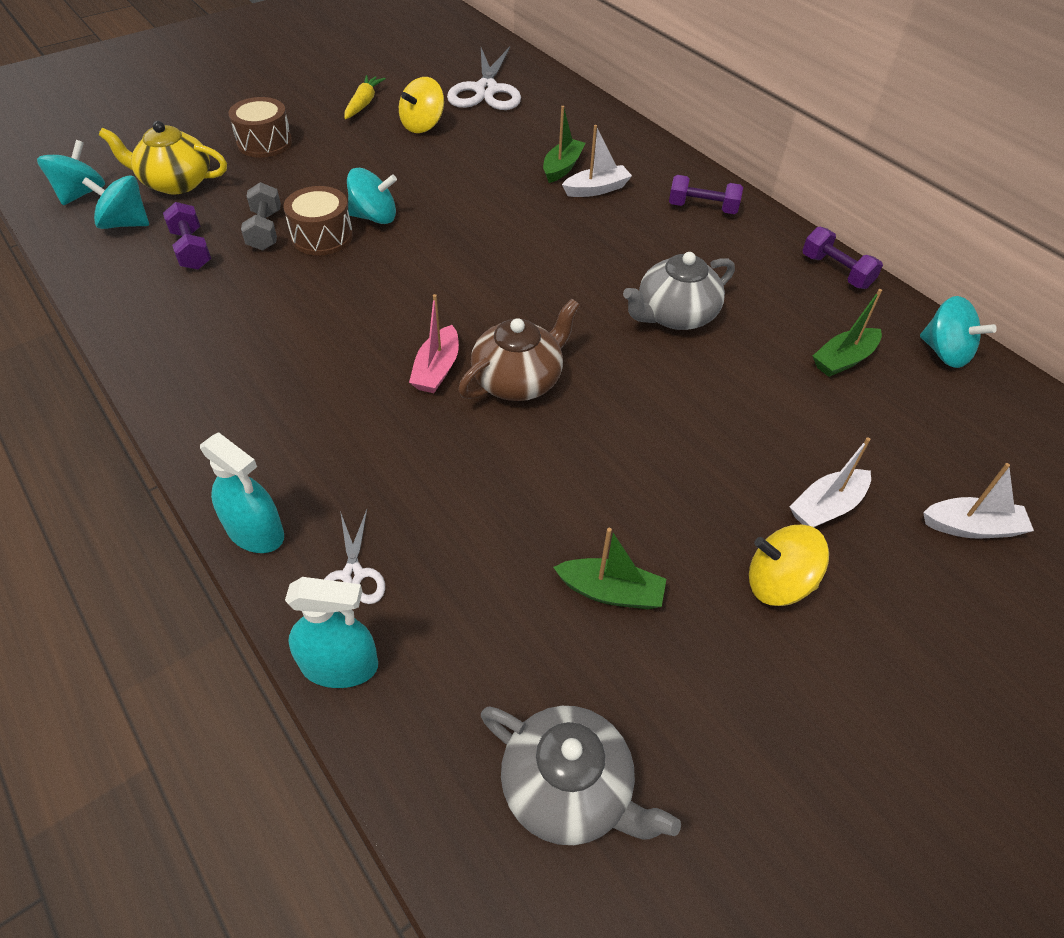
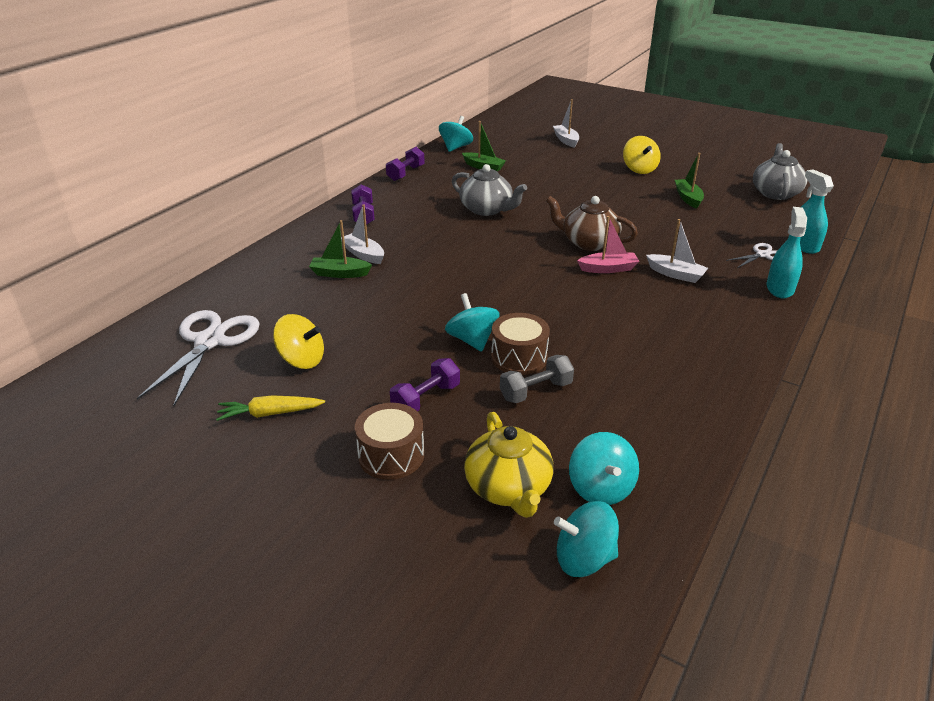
camera: 110 degrees left, 15 degrees down
(192, 250) = (597, 422): purple dumbbell -> purple dumbbell (426, 399)
(486, 90) = (209, 341): white scissors -> white scissors turned 60 degrees counterclockwise
(826, 507) = (587, 164): white boat -> white boat (675, 274)

